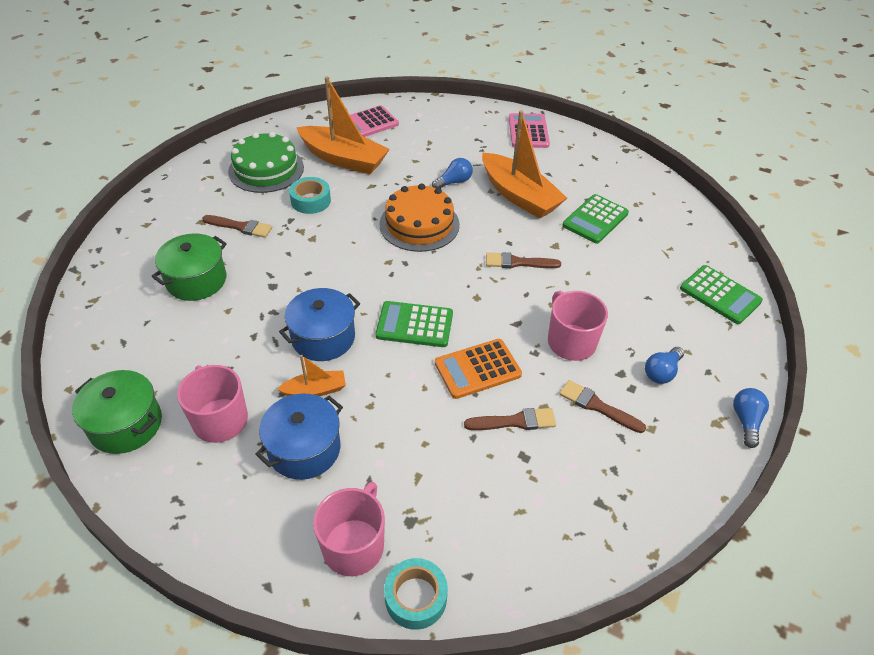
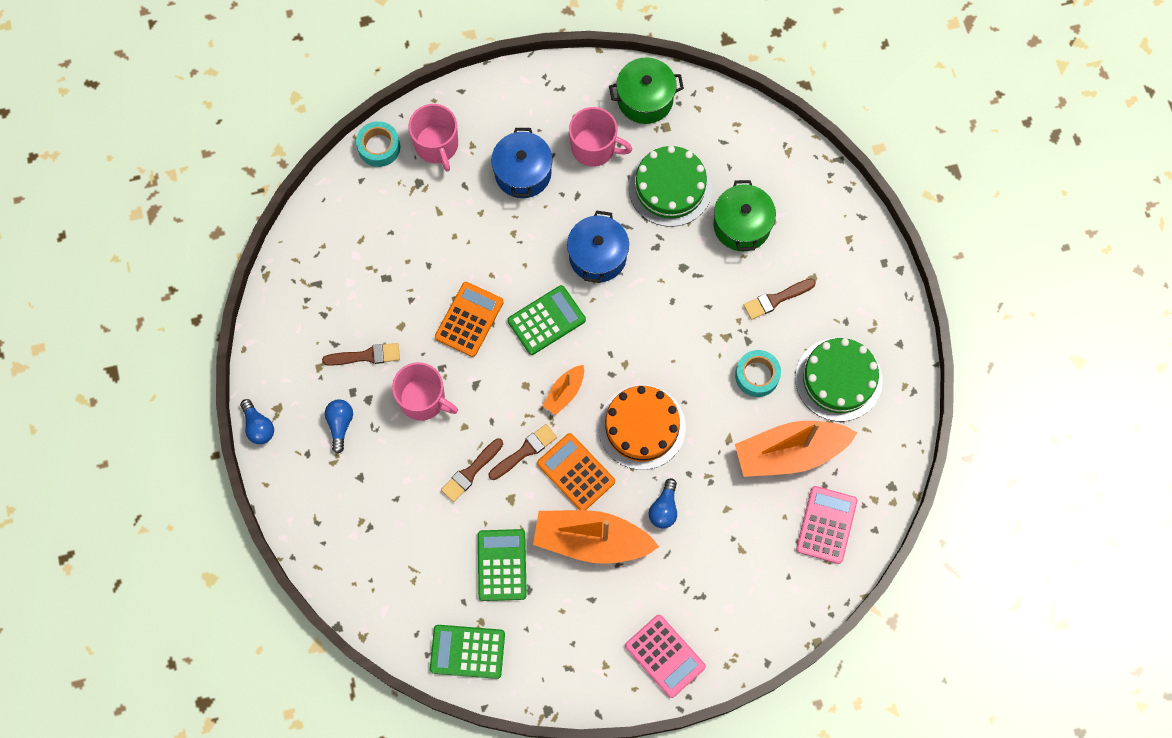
camera: 140 degrees right, 25 degrees up
(206, 342) = (670, 187): none -> green cake
(315, 390) = (559, 214): orange boat -> orange boat (564, 392)
(493, 230) = (576, 472): none -> orange calculator
(515, 421) = (411, 298): brown brush -> brown brush (470, 472)
(720, 295) = (340, 551): green calculator -> green calculator (467, 652)

